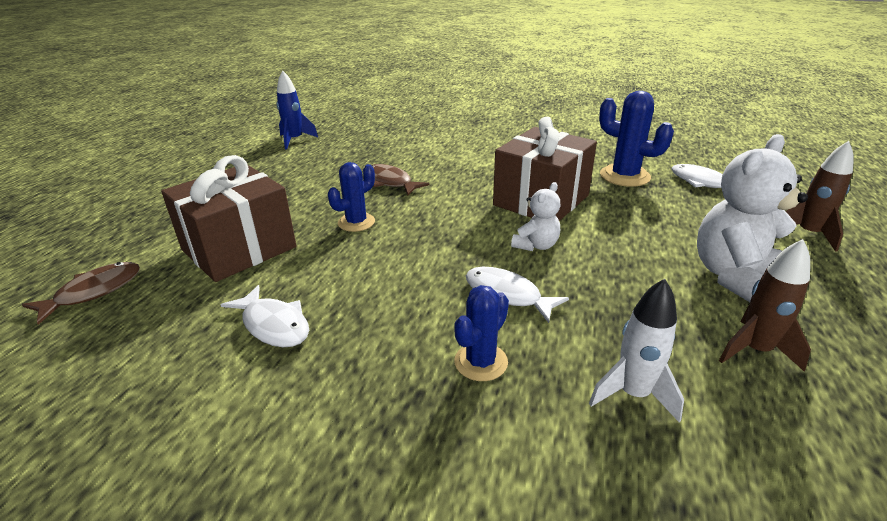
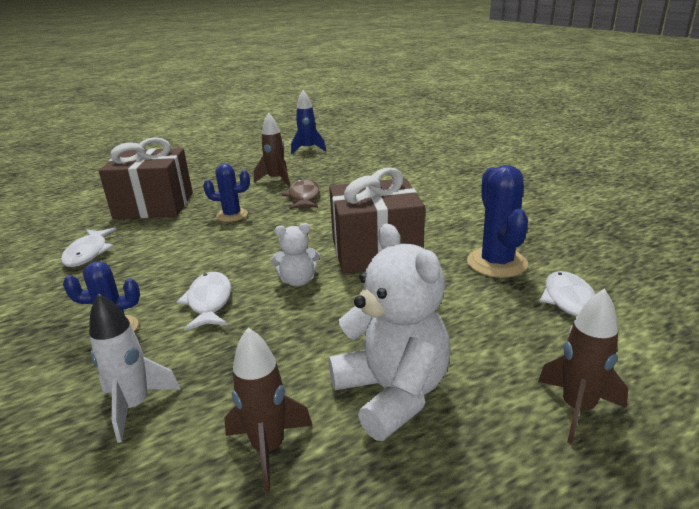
camera: 45 degrees right, 5 degrees down
(93, 292) = (71, 202): brown fish -> none
(327, 177) = (276, 180): none -> brown rocket
(736, 277) = (392, 393): white teddy bear -> white teddy bear turned 60 degrees clockwise

